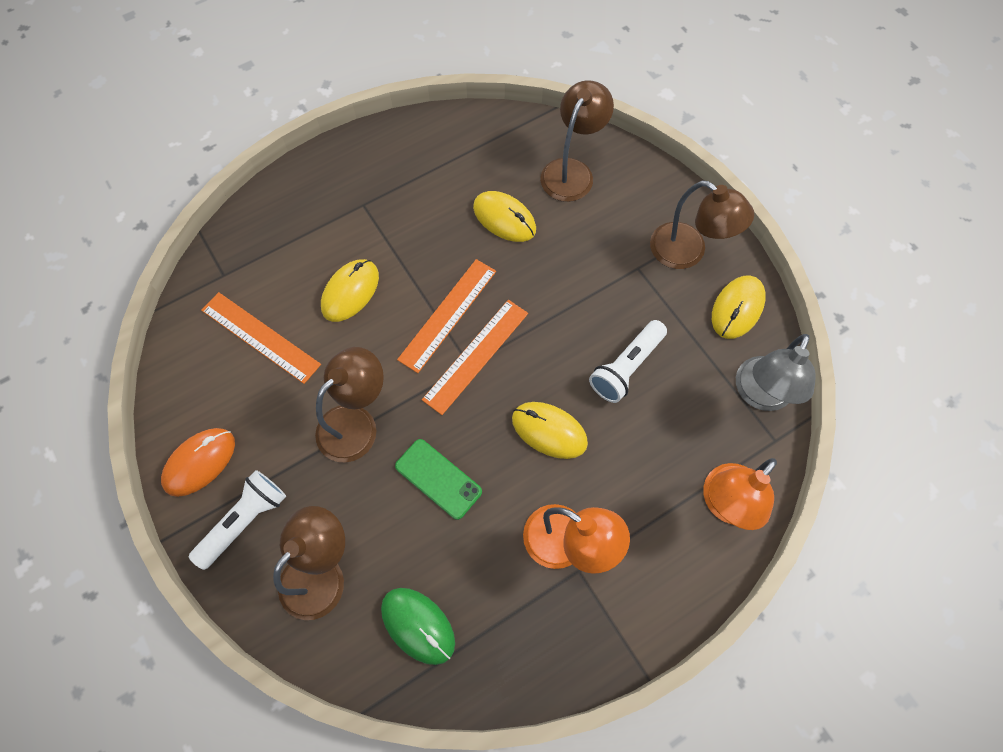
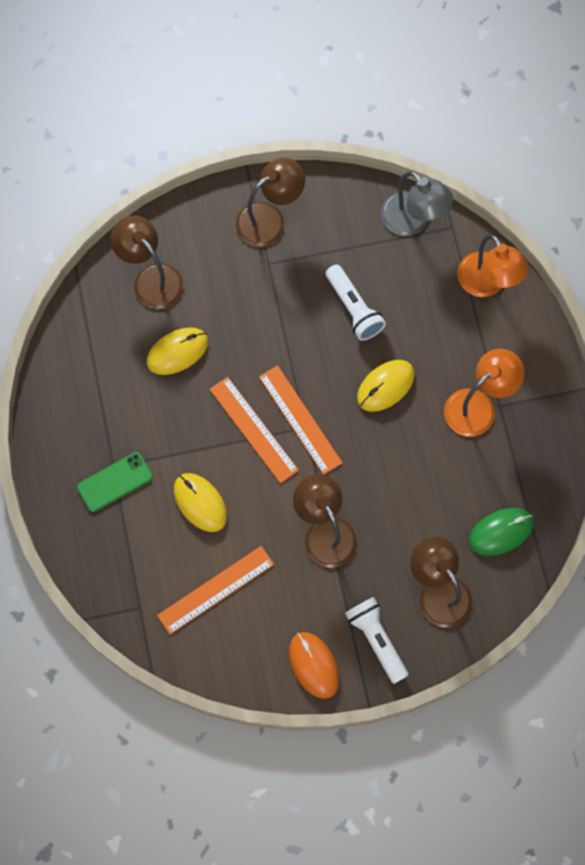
camera: 70 degrees left, 5 degrees up
(438, 478) = (394, 482): green phone -> green phone (115, 482)
(737, 308) = (334, 204): yellow mouse -> none

